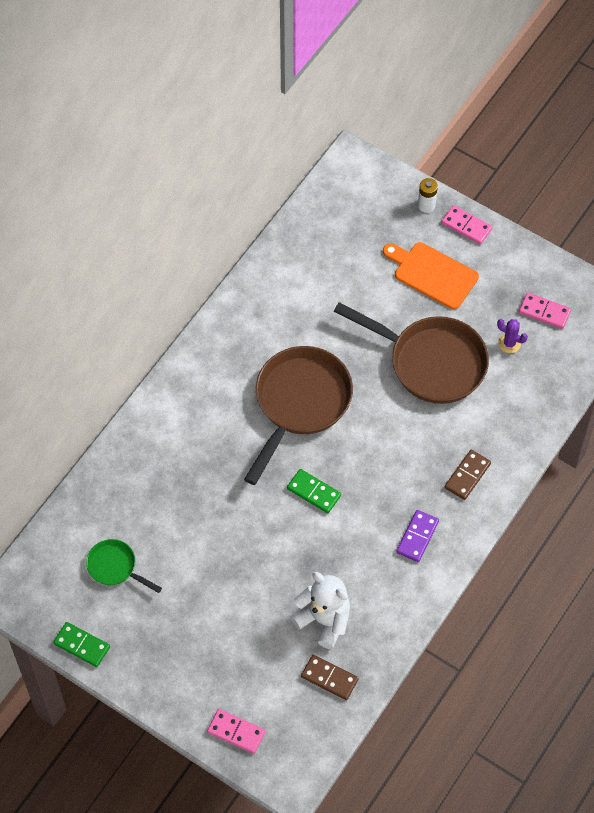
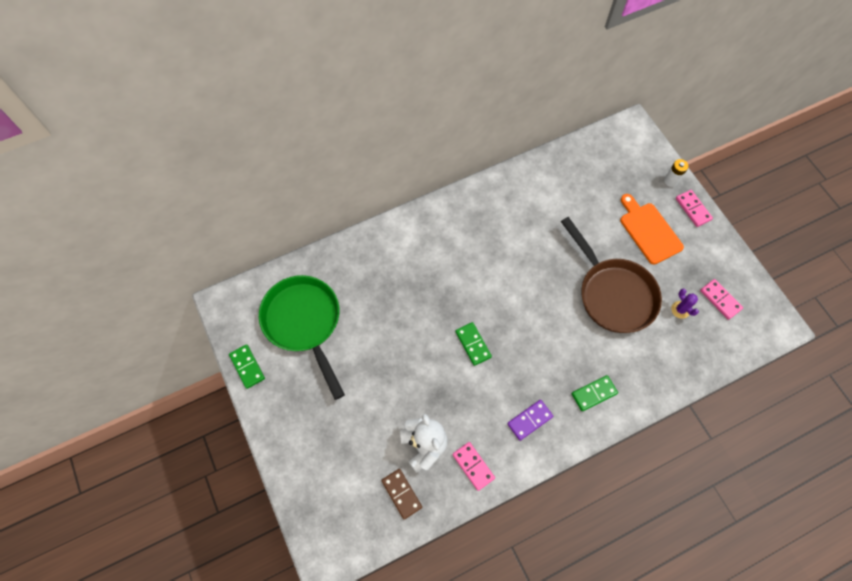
camera: 30 degrees right, 5 degrees up
(115, 567) = (304, 323): green pan -> green pan, size x2.06
(236, 732) = (310, 495): pink domino -> pink domino (473, 466)
(300, 403) = (500, 275): brown pan -> none
(467, 476) = (594, 393): brown domino -> green domino

